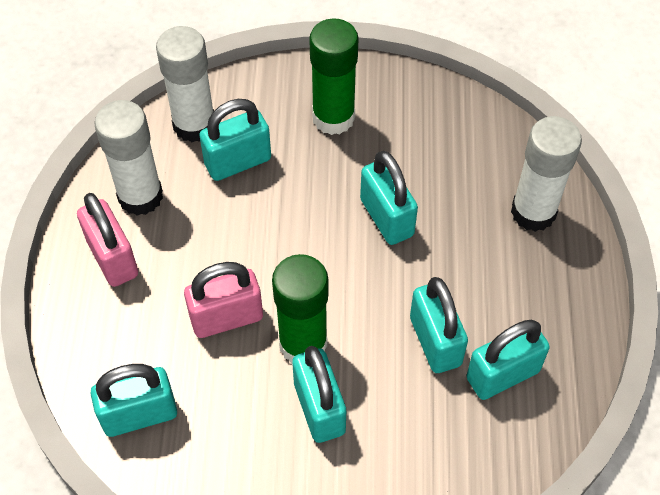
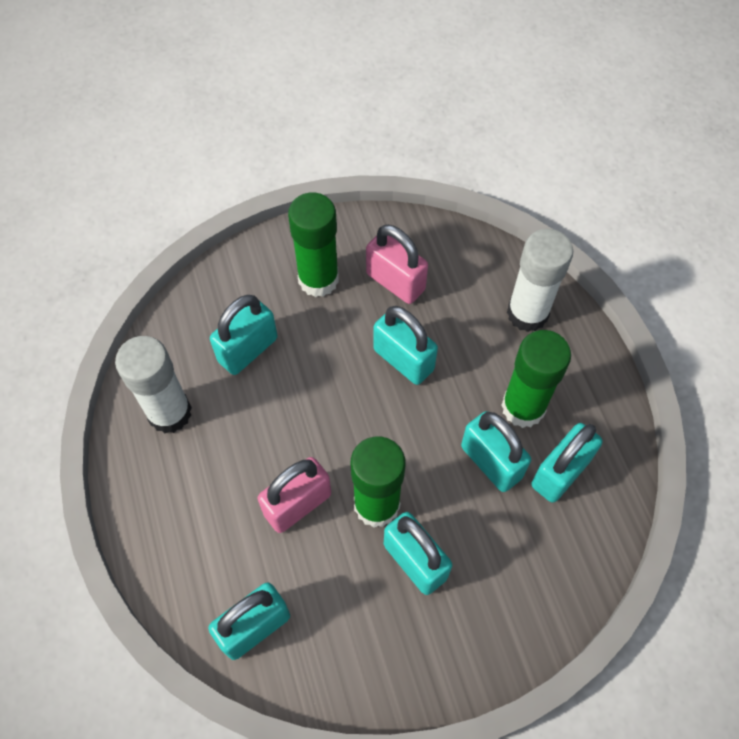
camera: 20 degrees left, 5 degrees up
(113, 258) = (167, 482): pink padlock -> pink padlock (395, 282)
(194, 125) = (192, 326): white glue stick -> none
(490, 300) = (523, 407): none -> green glue stick

